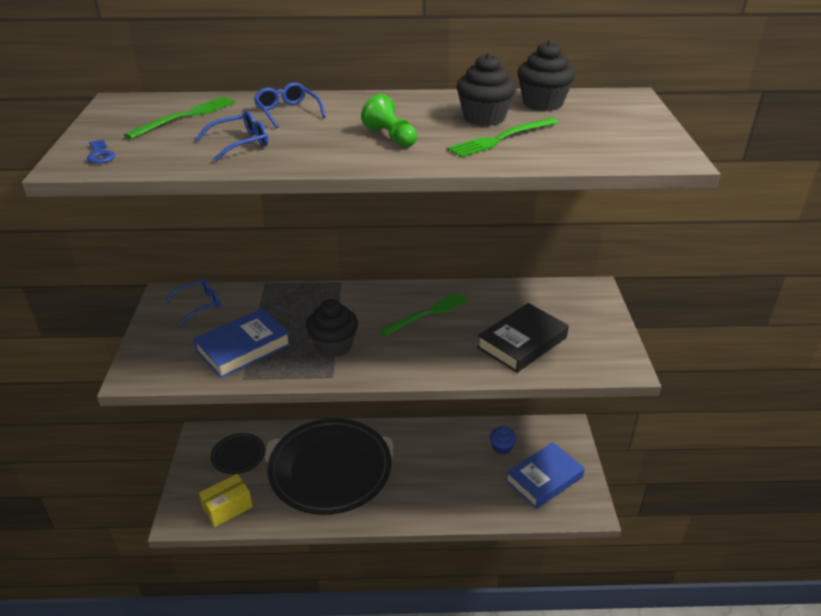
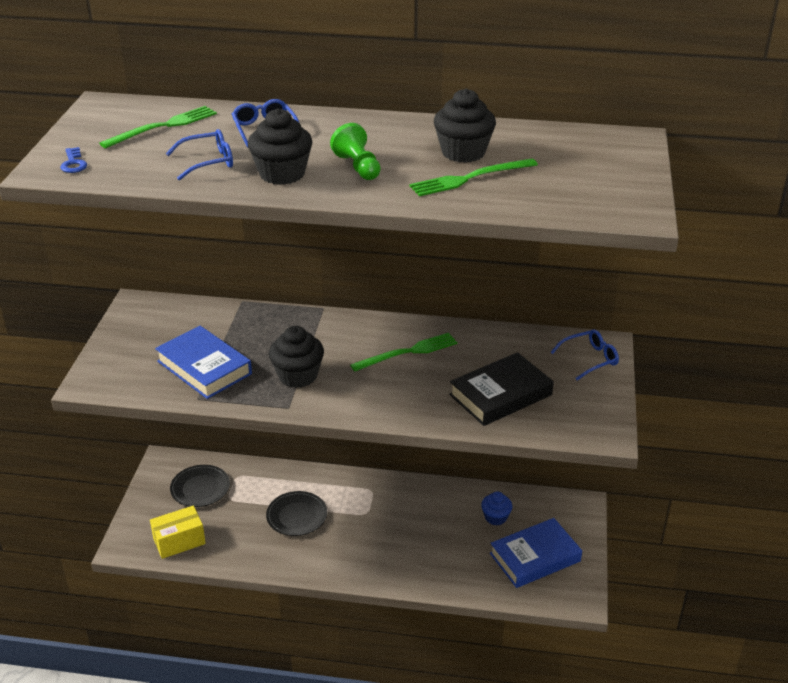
camera: 10 degrees right, 0 degrees up
(199, 304) = (168, 317): blue glasses -> blue glasses (589, 359)
(243, 348) = (204, 367): blue book -> blue book turned 75 degrees clockwise
(330, 470) = (297, 516): black plate -> black plate, size x0.44
(542, 103) = (534, 139): black cupcake -> black cupcake (282, 174)

